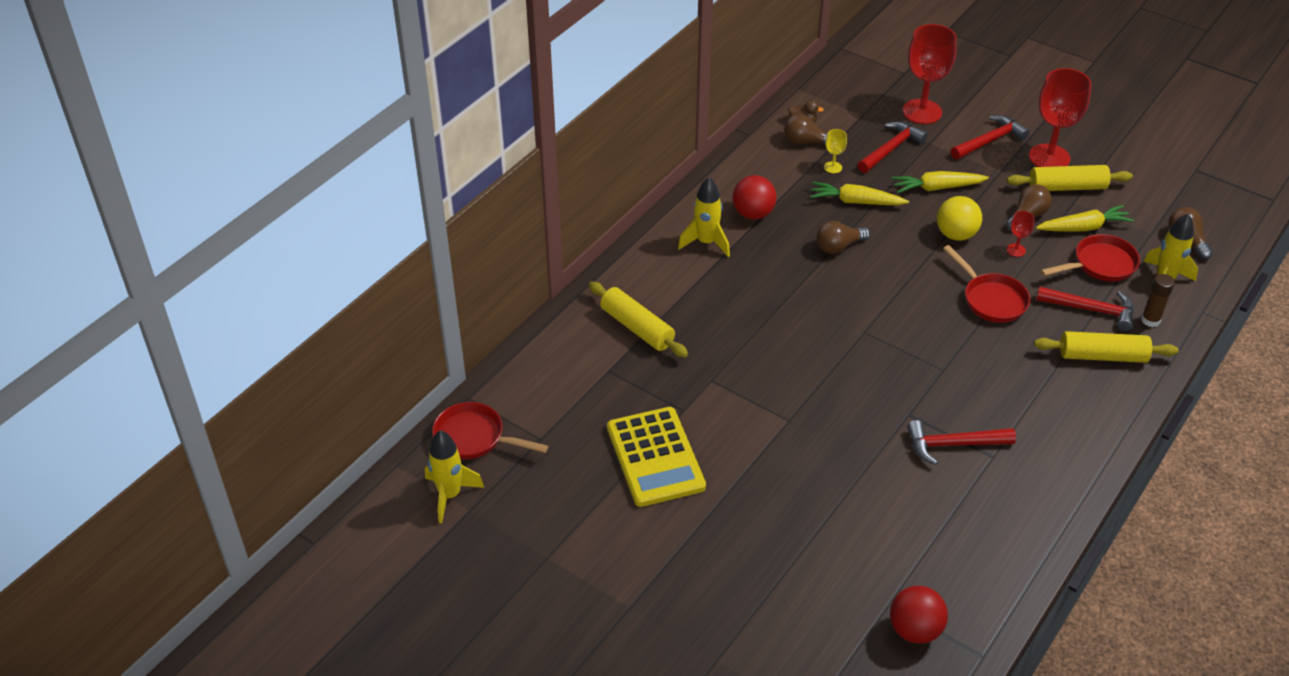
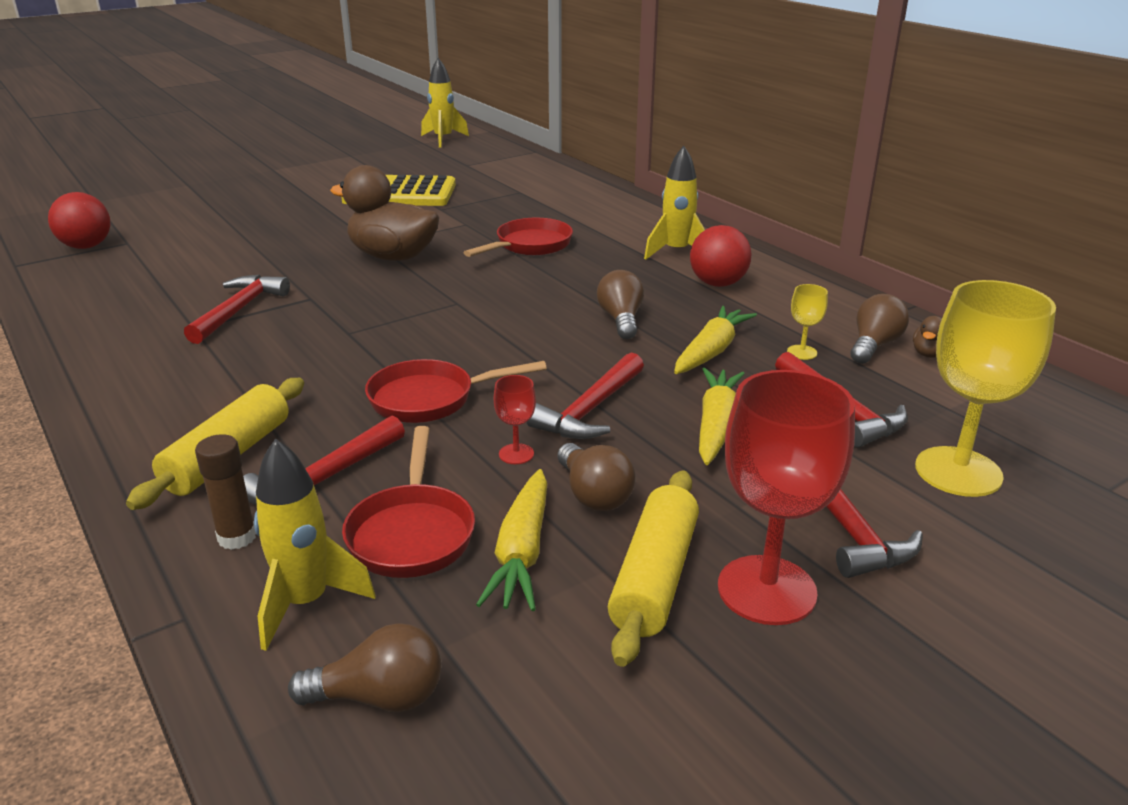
camera: 110 degrees right, 15 degrees down
(474, 438) = (491, 149): red pan -> red pan (529, 245)
(637, 328) = (565, 207): yellow rolling pin -> none
(807, 399) = (392, 256): none -> brown duck
(922, 112) = (958, 472): red goblet -> yellow goblet
(956, 234) = (590, 410): yellow ball -> red hammer

